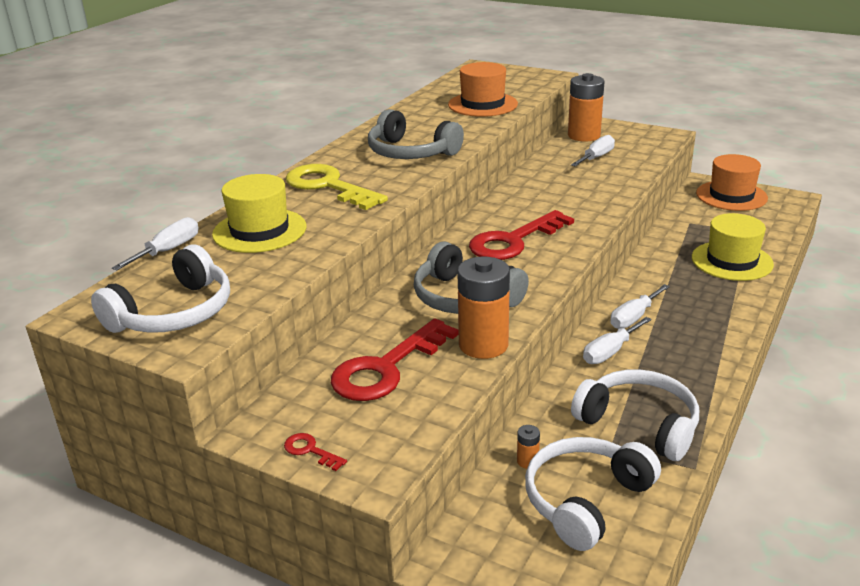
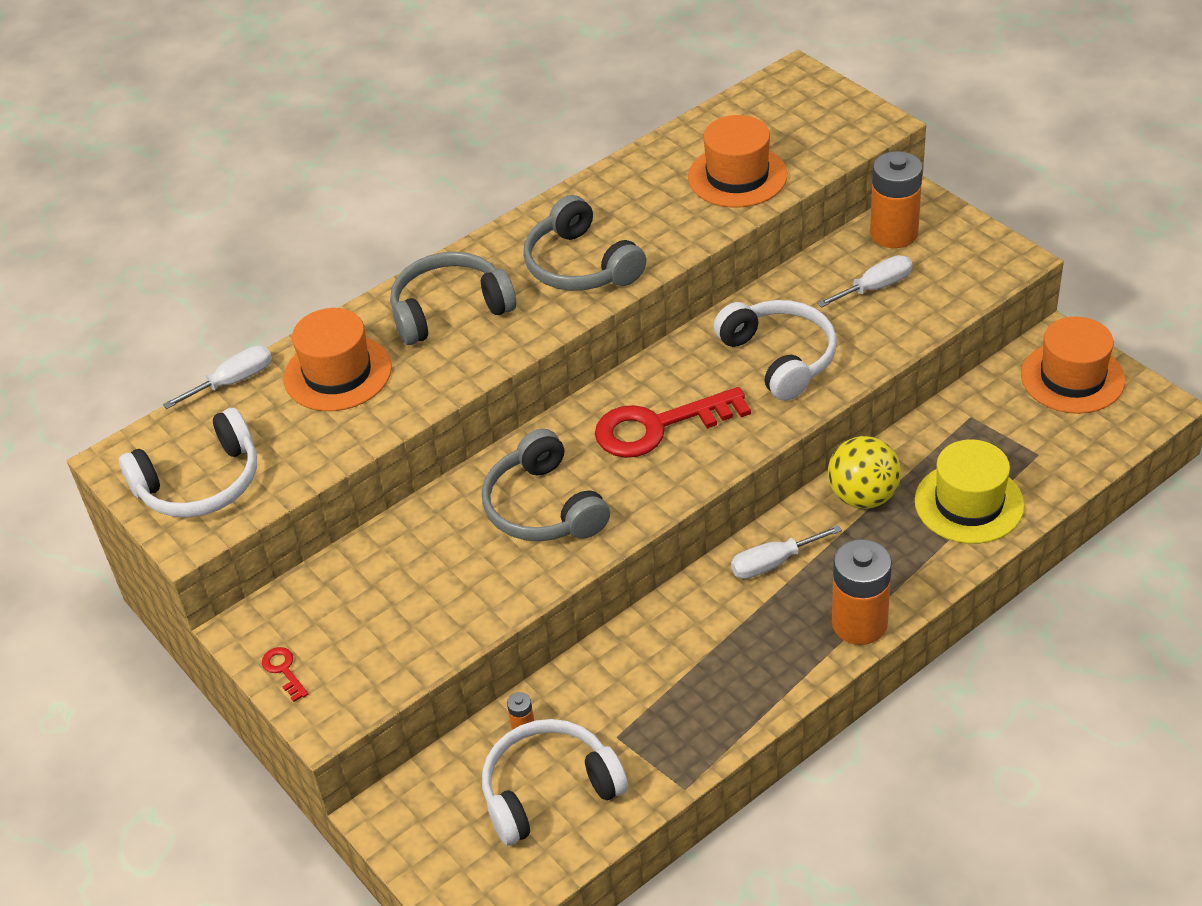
camera: 25 degrees right, 15 degrees up
(259, 230) = (338, 373): yellow hat -> orange hat
(328, 186) = (450, 309): yellow key -> grey headphones
(386, 368) = (406, 587): red key -> none
(483, 345) = (520, 584): orange battery -> orange battery (859, 623)
(610, 352) = (707, 607): white screwdriver -> none
(639, 424) = (668, 716): white headphones -> white headphones (780, 358)
(661, 271) = (863, 496): none -> yellow ball

